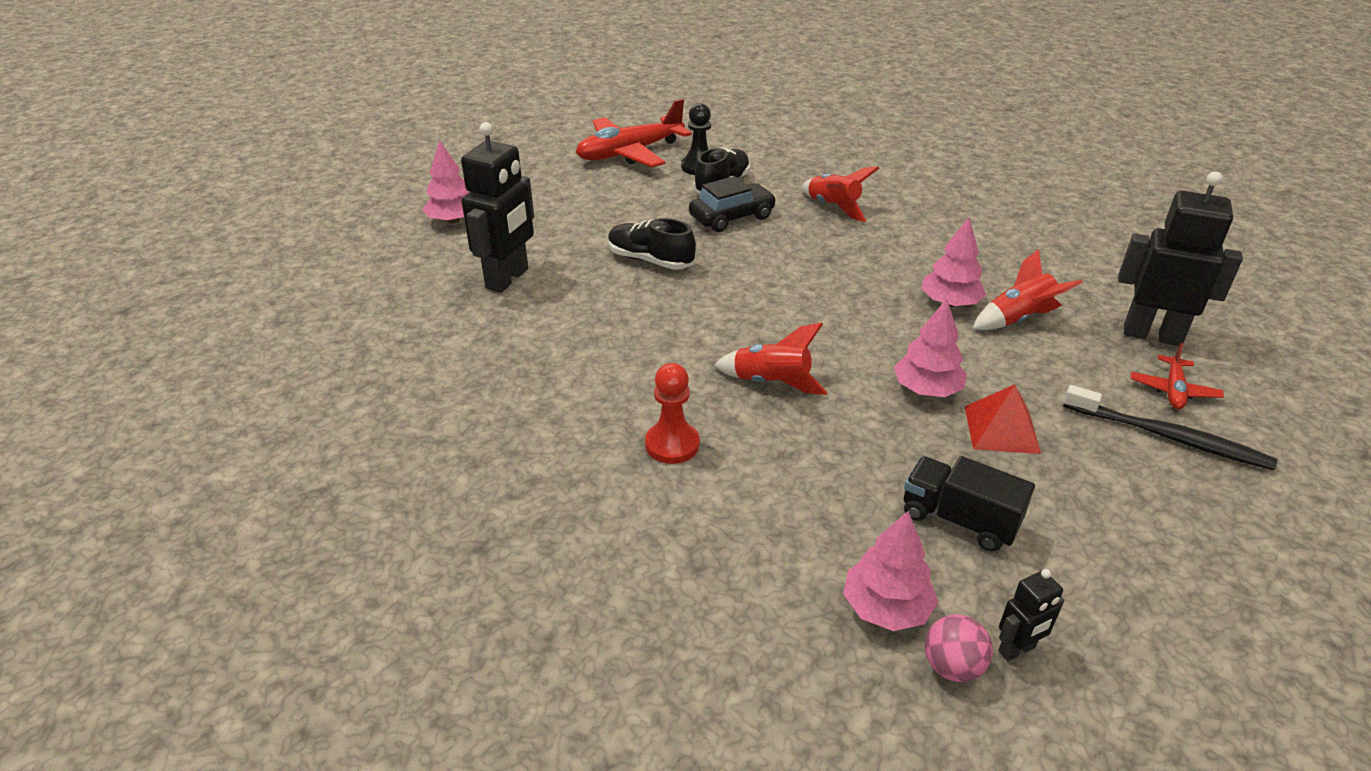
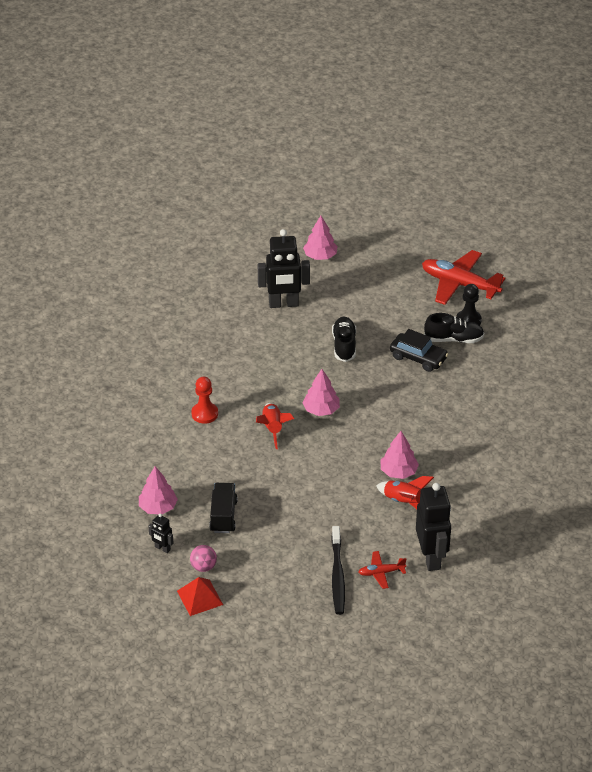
camera: 60 degrees right, 5 degrees up
(833, 207) = (468, 395): red rocket -> none
(927, 389) = (310, 483): pink tree -> pink tree (321, 410)
(952, 667) = (141, 532): pink ball -> pink ball (203, 567)
(1001, 429) = (298, 516): red pyramid -> red pyramid (199, 597)

